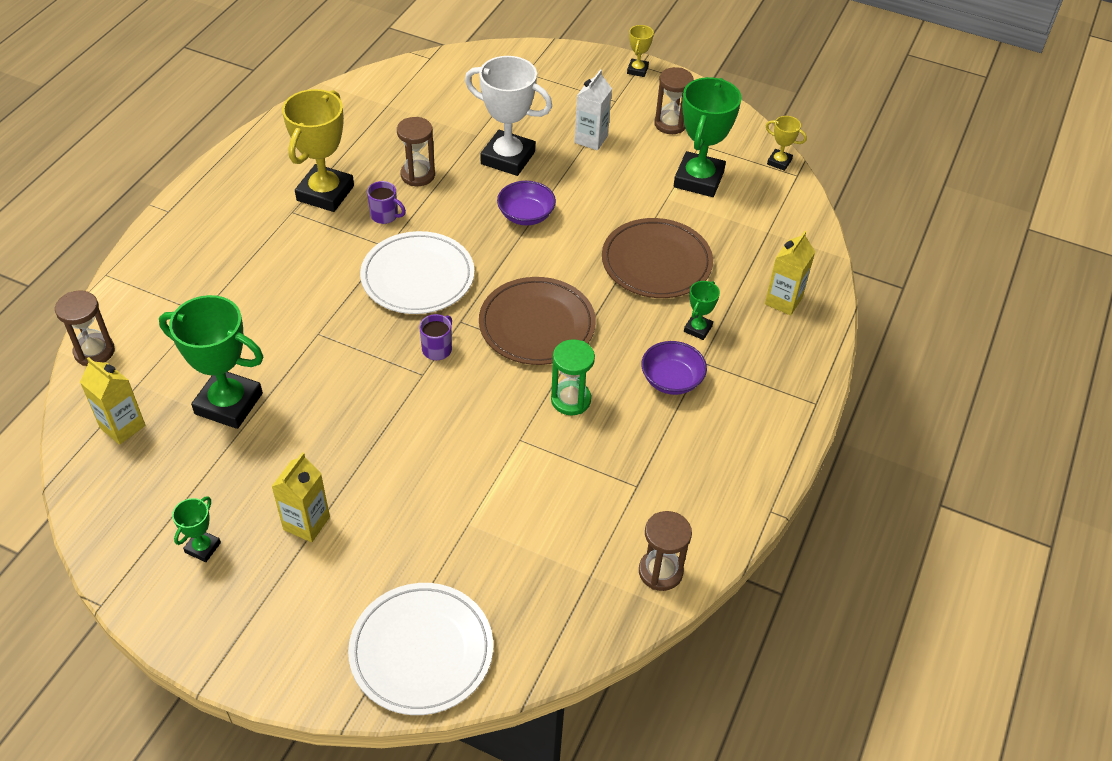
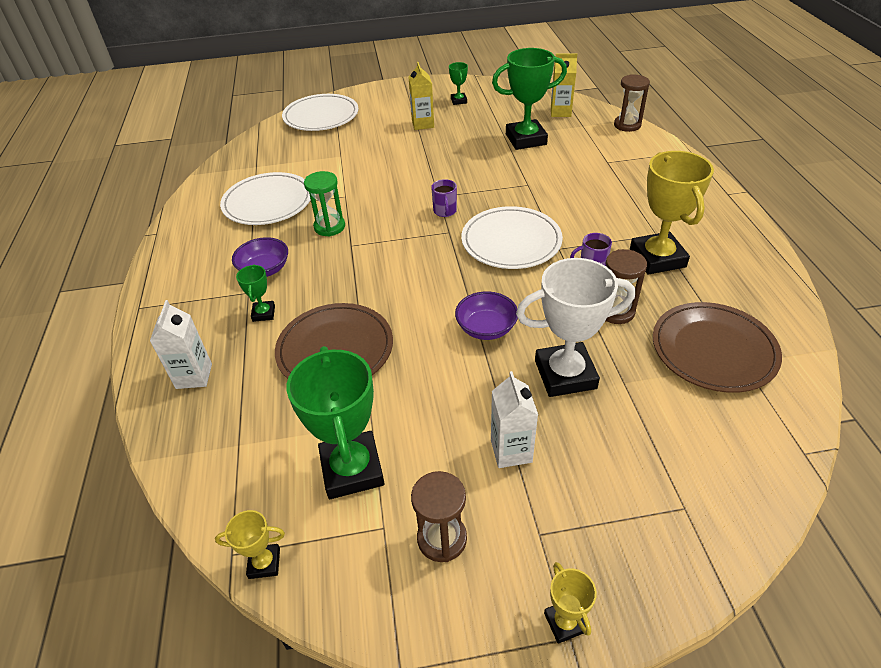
camera: 150 degrees right, 5 degrees down
(537, 325) = (393, 255): brown plate -> brown plate (713, 350)
(614, 485) = (268, 202): none -> white plate
(660, 571) = (216, 182): brown hourglass -> none
(783, 301) = (194, 376): yellow carton -> white carton

